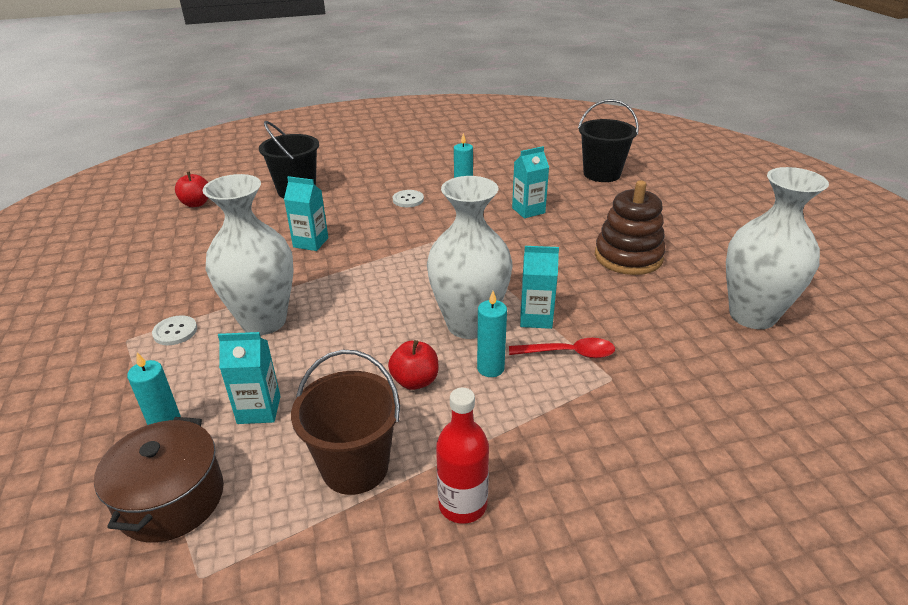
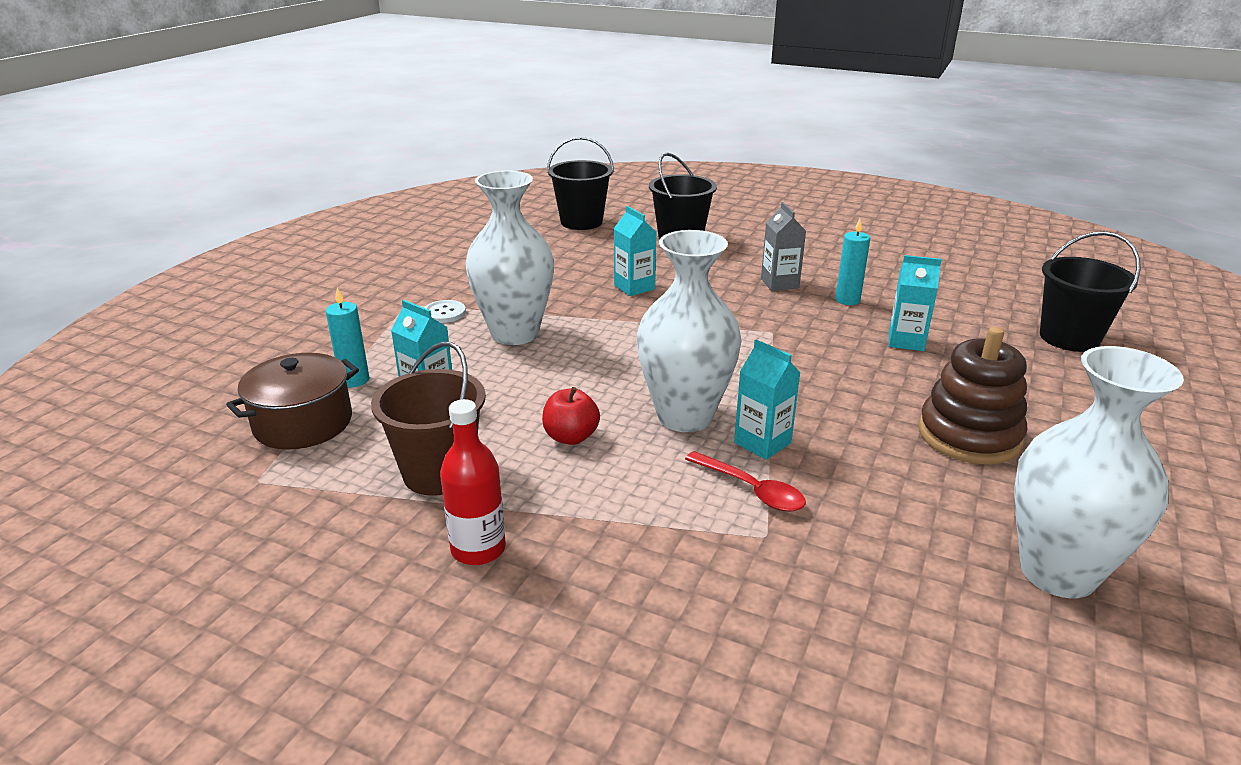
camera: 40 degrees right, 5 degrees down
(196, 203) = (581, 222): red apple -> black bucket
(408, 200) = (779, 283): white button -> grey carton
(490, 368) = (652, 462): turquoise candle -> none

